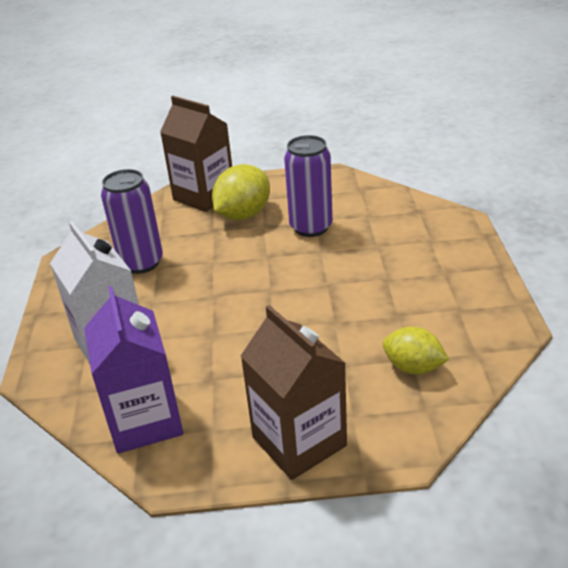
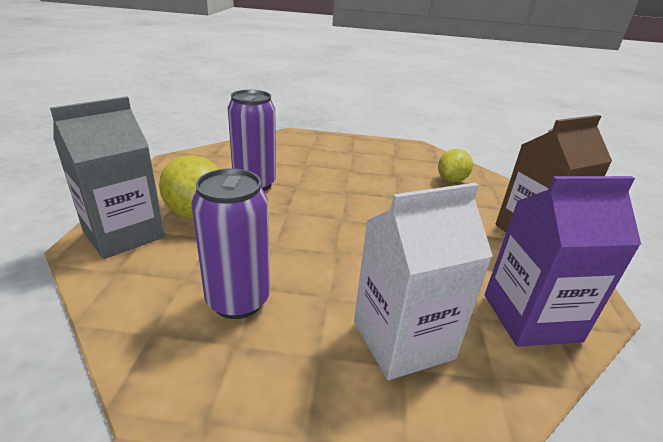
camera: 85 degrees left, 5 degrees down
(204, 196) = (124, 234): brown carton -> grey carton

